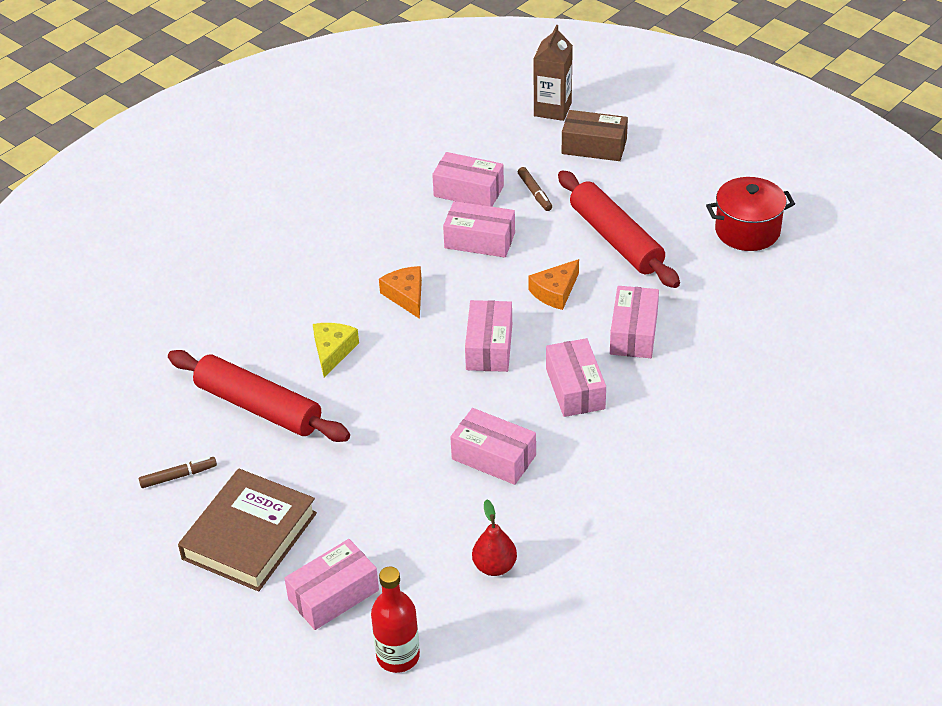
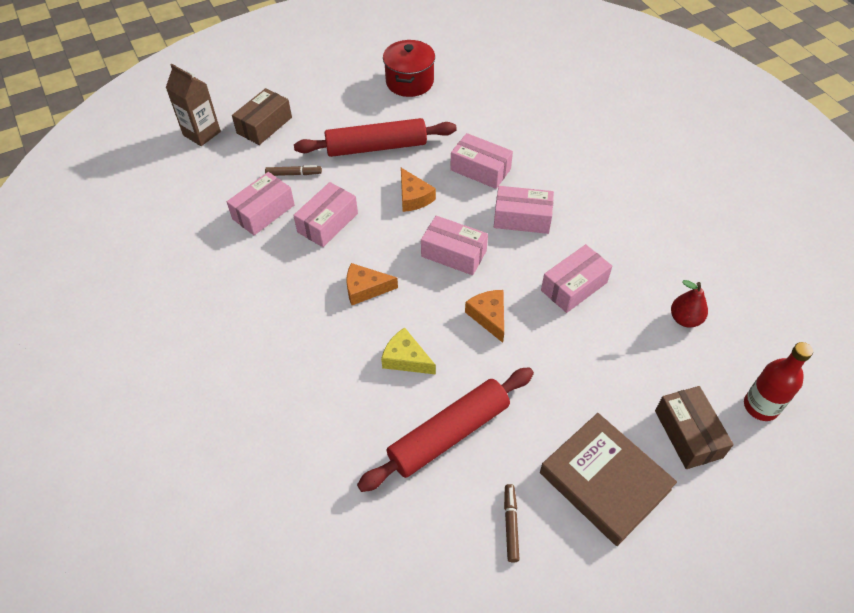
camera: 70 degrees left, 10 degrees up
(333, 595) = (688, 434): pink box -> brown box
(415, 398) = (489, 316): none -> orange cheese

